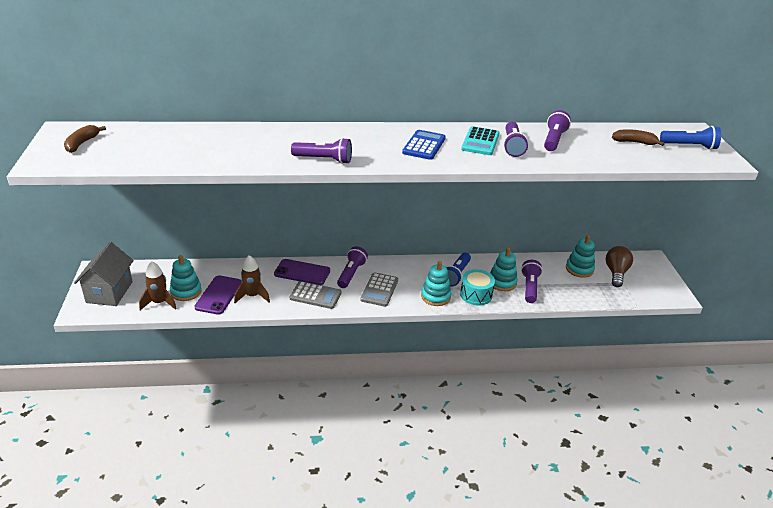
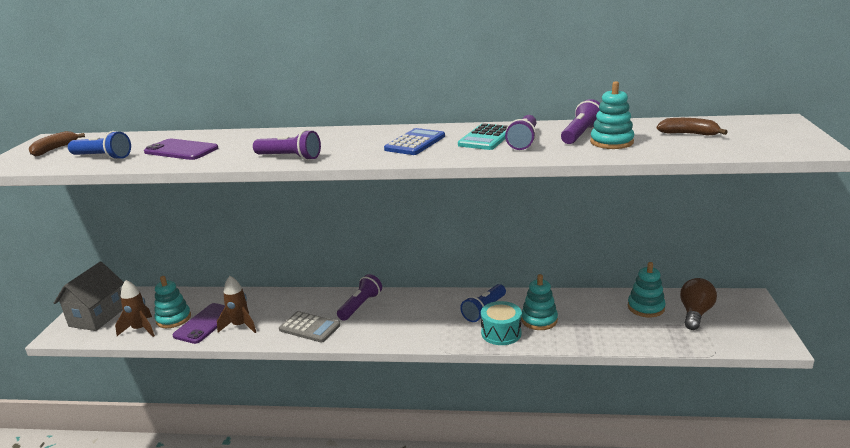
camera: 15 degrees right, 10 degrees down
(302, 272) = (306, 303): purple phone -> purple phone (181, 150)
(379, 290) = (385, 324): grey calculator -> none
(435, 296) = (450, 333): turquoise stacking toy -> turquoise stacking toy (611, 142)
(529, 287) = (573, 327): purple flashlight -> none
(690, 146) = (766, 136): blue flashlight -> blue flashlight (103, 157)

